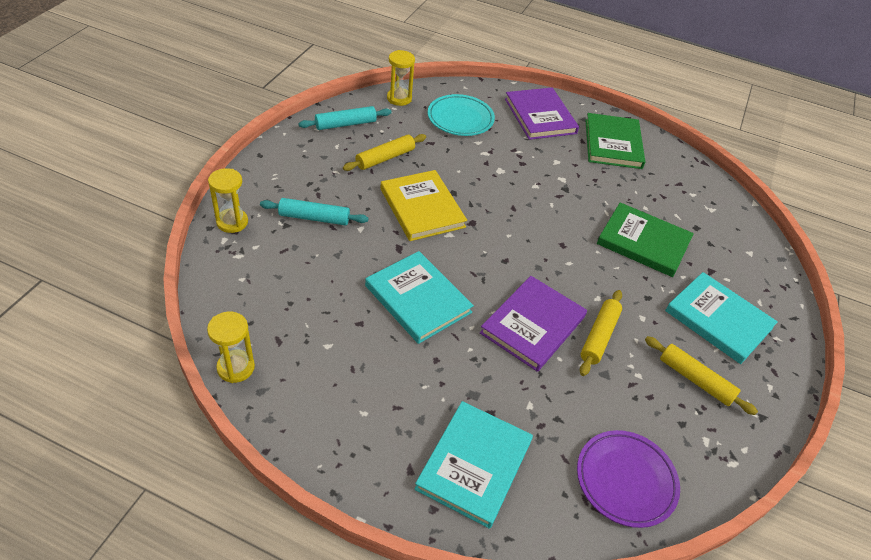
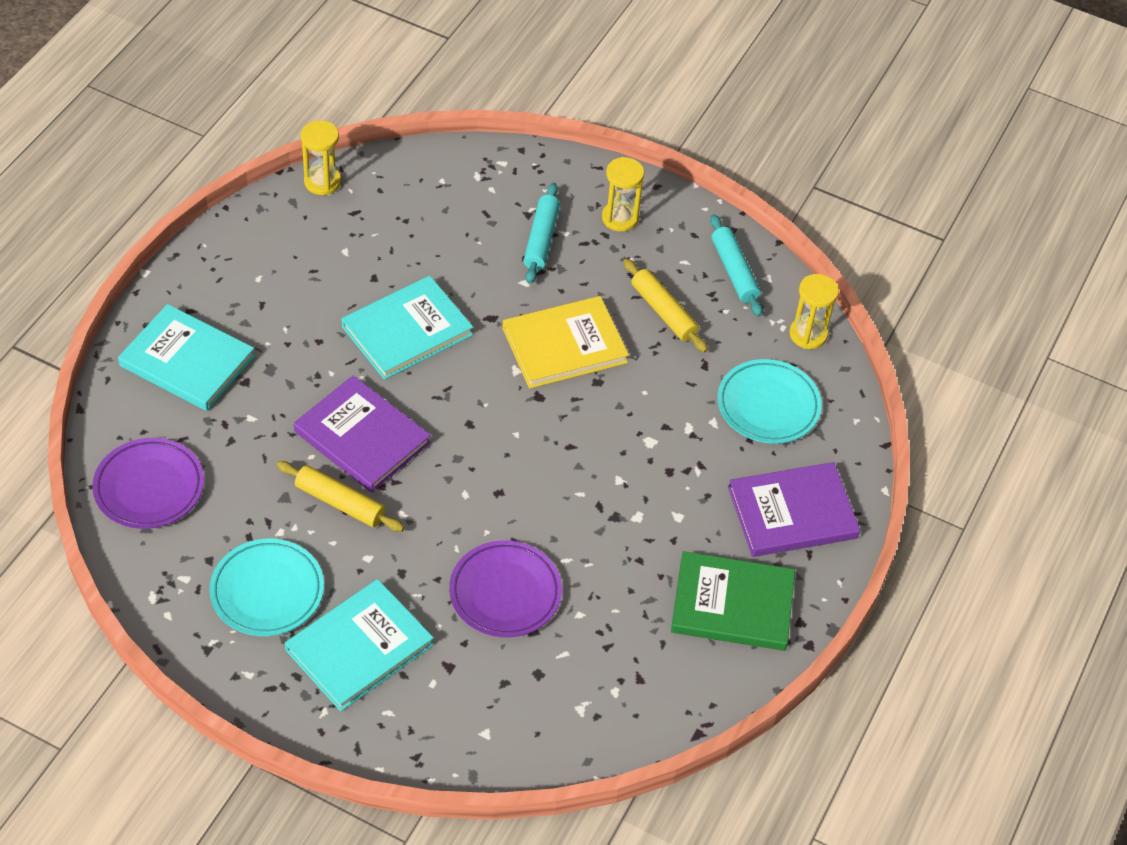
camera: 95 degrees right, 5 degrees up
(232, 222) = (531, 168): yellow hourglass -> yellow hourglass (620, 218)
(643, 242) = (505, 593): green book -> purple plate
(695, 380) = (267, 591): yellow rolling pin -> turquoise plate

